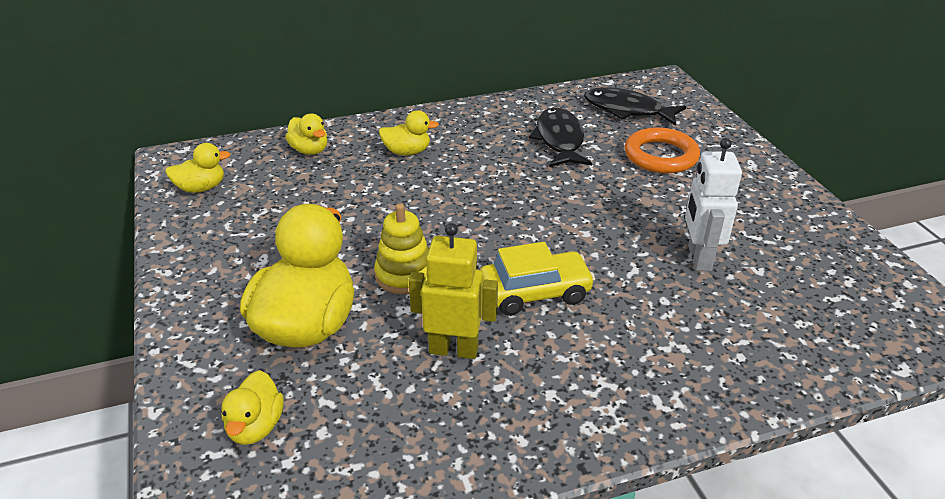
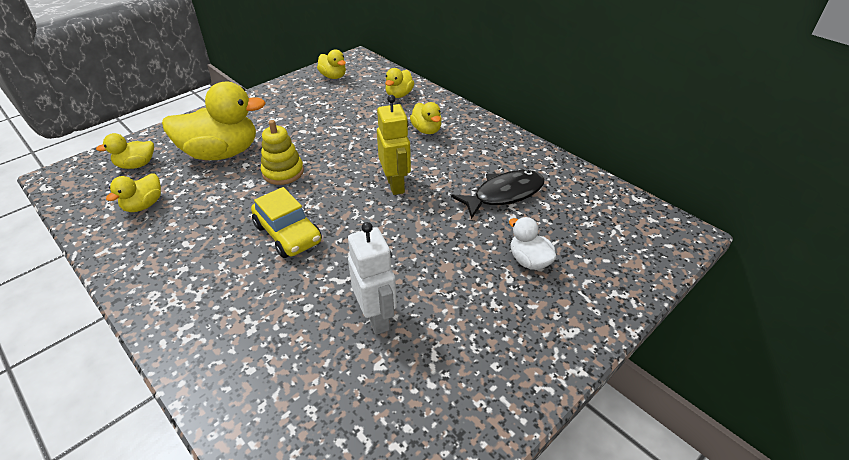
camera: 65 degrees right, 5 degrees up
(380, 424) = (144, 205): none -> yellow duck
(454, 349) = (215, 214): yellow robot -> yellow robot (396, 185)
(627, 110) = (594, 221): black fish -> none
(660, 156) = (529, 260): orange ring -> white duck
(698, 258) = (376, 318): white robot -> white robot turned 90 degrees clockwise

